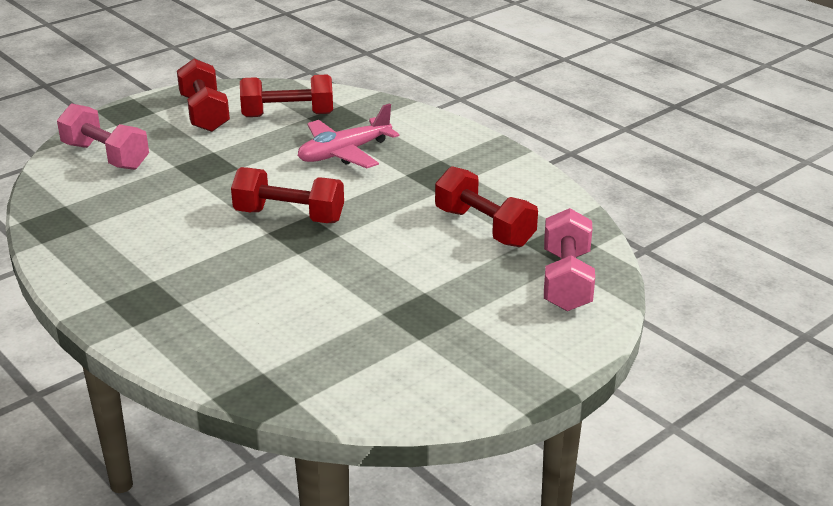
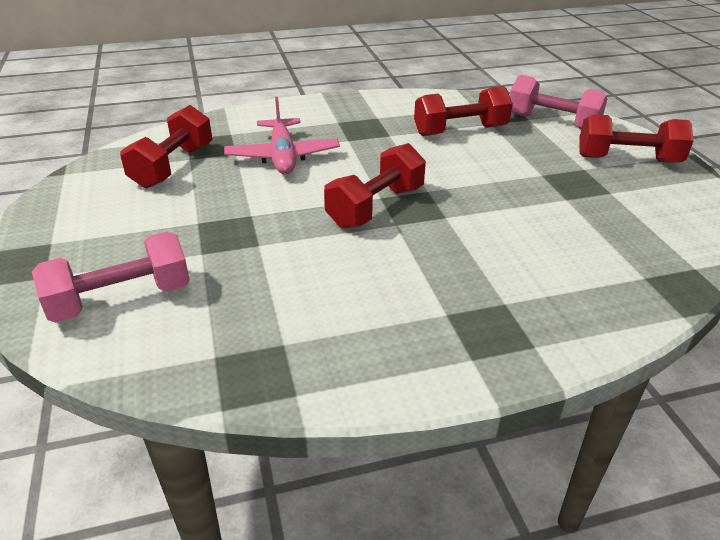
camera: 65 degrees left, 5 degrees up
(204, 114) = (104, 210): red dumbbell -> red dumbbell (627, 159)

